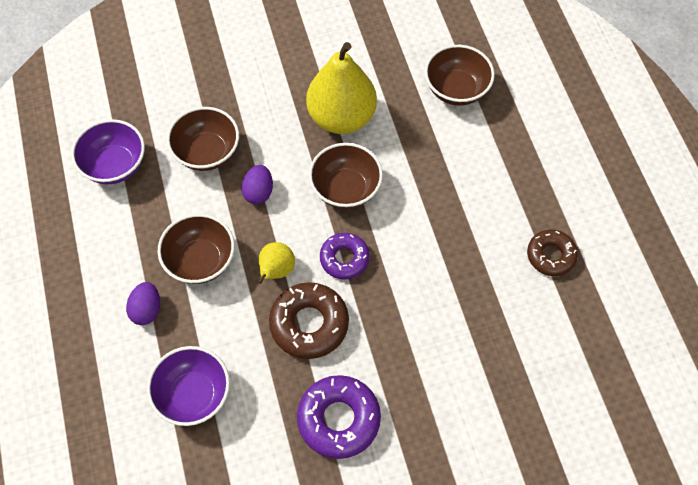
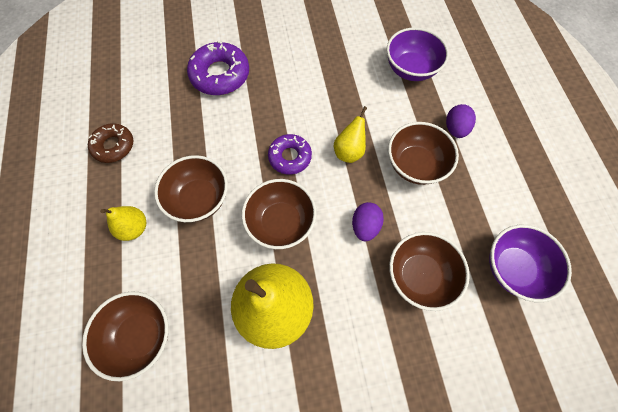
camera: 175 degrees left, 5 degrees up
(309, 324) = (323, 109): brown donut -> none
(339, 419) = (307, 48): purple donut -> purple donut (220, 75)
(436, 205) = (199, 199): none -> brown bowl
(494, 172) = (134, 228): none -> yellow pear

